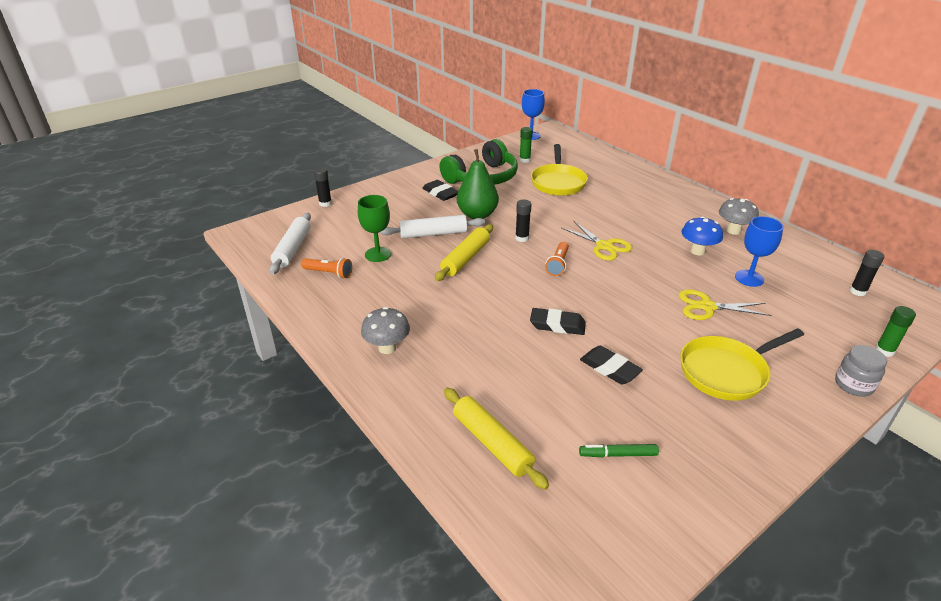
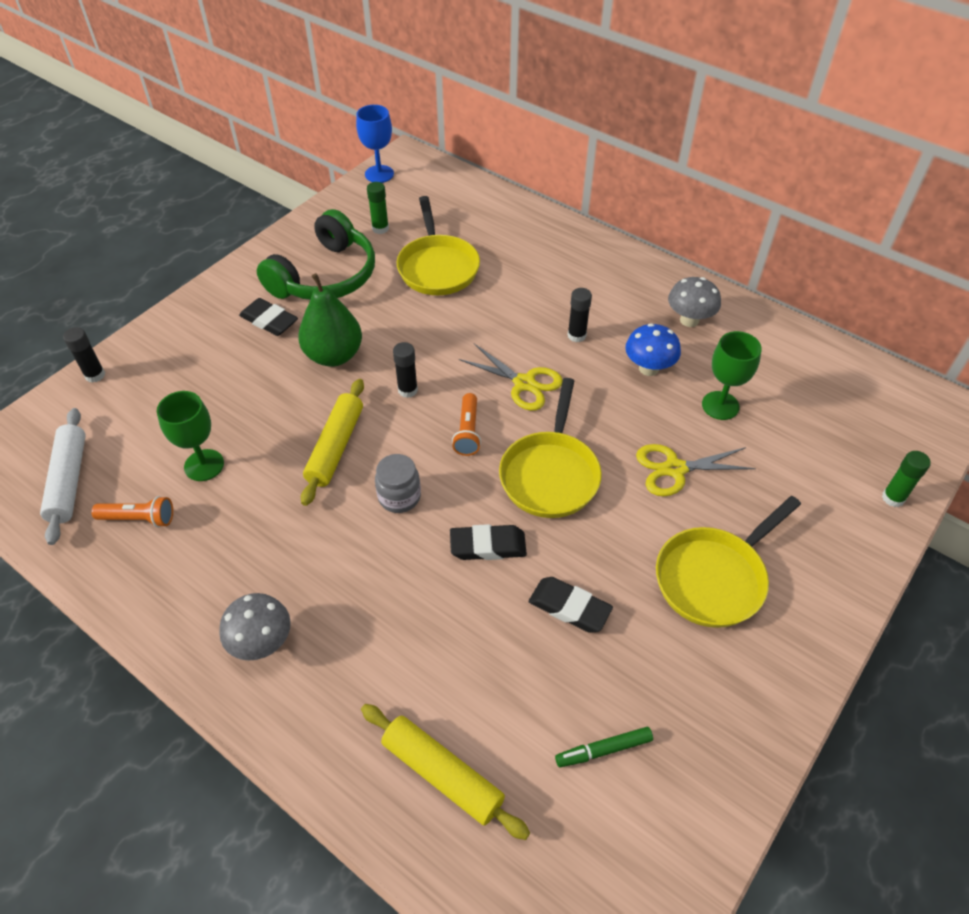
camera: 15 degrees left, 15 degrees up
(433, 234) = (277, 407): white rolling pin -> none
(612, 295) = (550, 474): none -> yellow pan
(749, 278) = (720, 405): blue goblet -> green goblet
(853, 385) = (863, 563): grey jar -> grey jar (399, 497)
(858, 291) = (853, 401): black glue stick -> black glue stick (576, 335)

